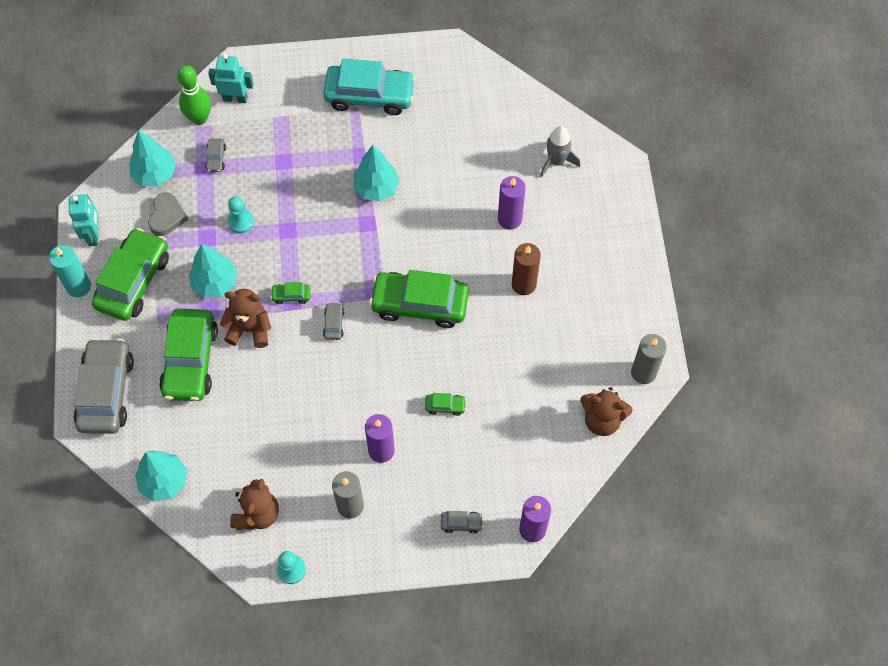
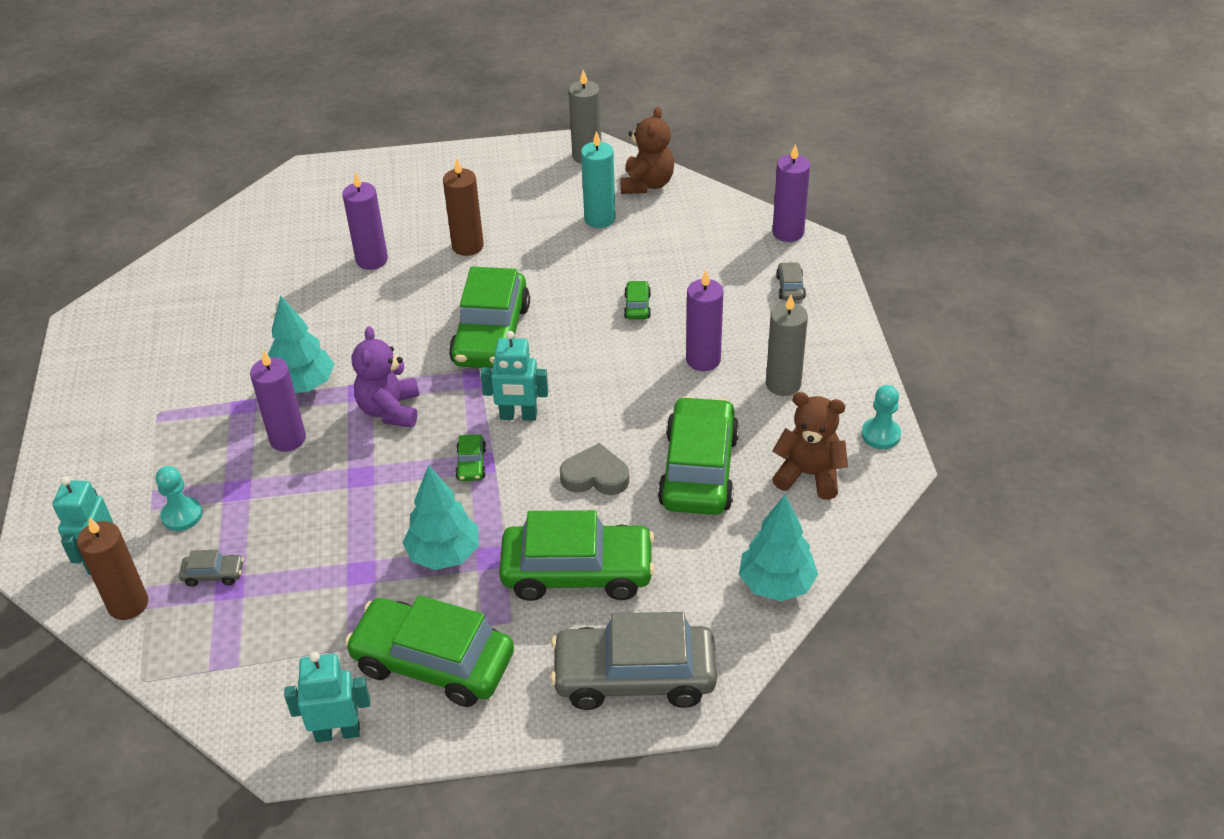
camera: 90 degrees left, 20 degrees down
(78, 286) = (437, 742): turquoise candle -> turquoise candle (599, 219)
(155, 174) = (228, 655): turquoise tree -> none
(167, 216) = (315, 629): grey heart -> grey heart (595, 476)
(199, 118) = (128, 604): green bowling pin -> brown candle
(241, 222) = (338, 532): turquoise pawn -> turquoise pawn (182, 515)
(249, 329) = (525, 506): brown teddy bear -> none
(270, 440) = (698, 470): none -> green car
(325, 185) = (288, 439): none -> purple candle
(334, 324) = (518, 416): grey car -> turquoise robot
(347, 243) = (390, 410): none -> purple teddy bear
(369, 95) = (141, 400): turquoise car -> none
(556, 161) = (292, 223): grey rocket -> none

